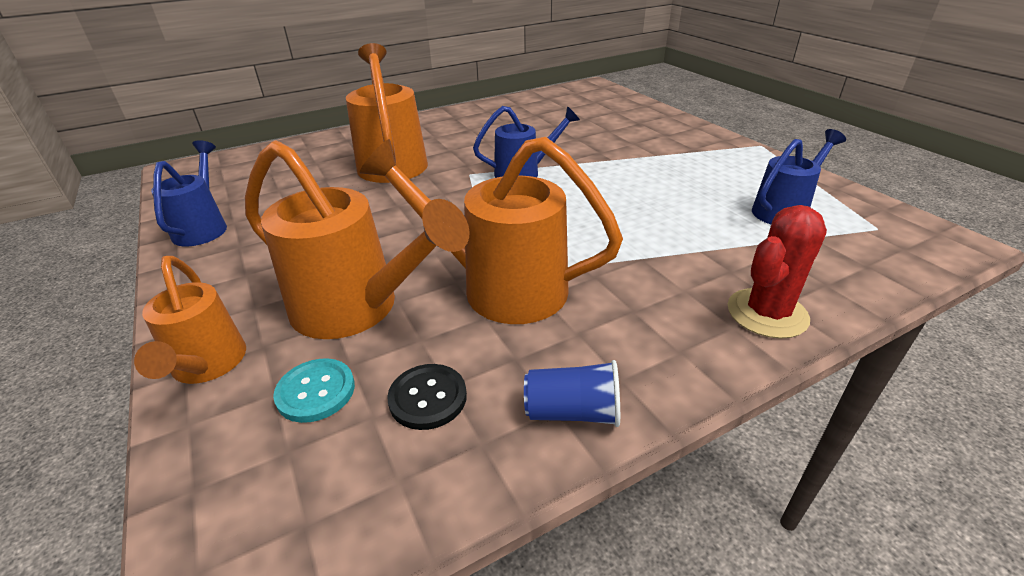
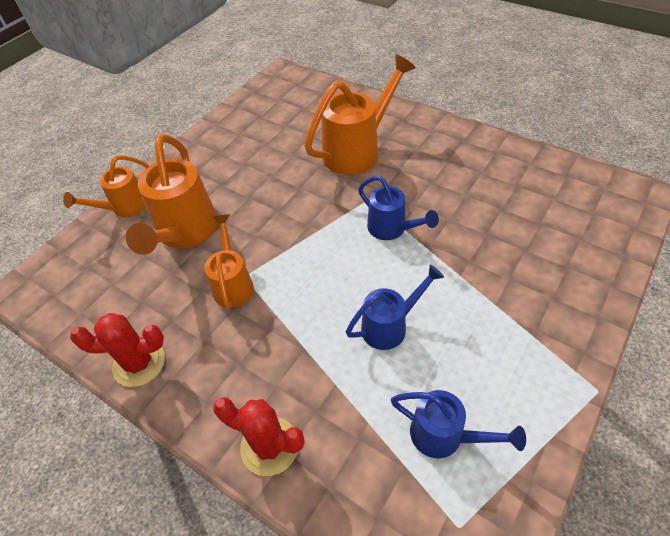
camera: 65 degrees right, 15 degrees up
(203, 227) = (228, 127): blue watering can -> blue watering can (390, 326)
(316, 391) = (121, 255): turquoise button -> none
(428, 398) = (130, 298): black button -> none
(500, 286) = (233, 284): orange watering can -> orange watering can, size x0.60
(572, 412) = (139, 363): blue cup -> red cactus

